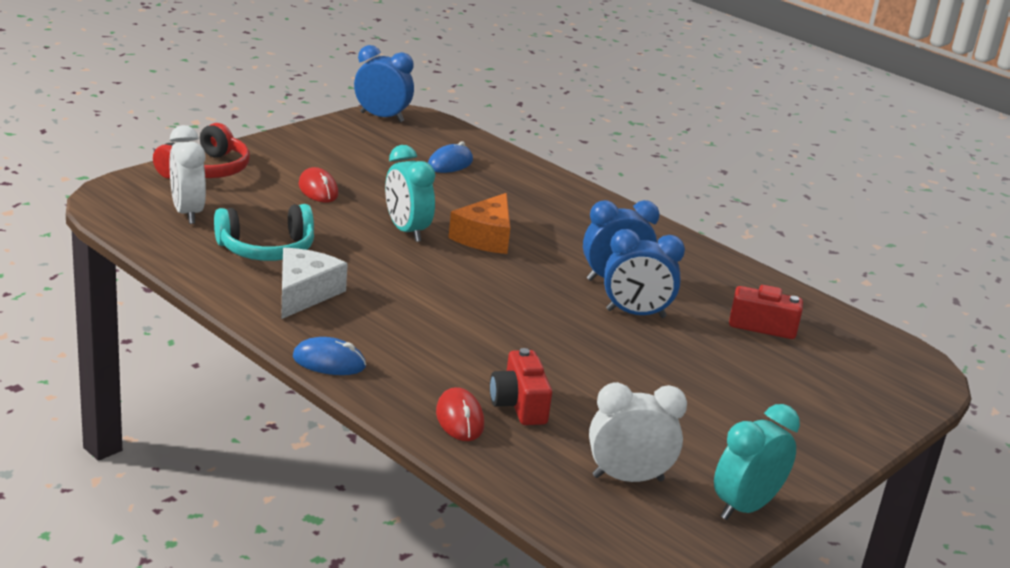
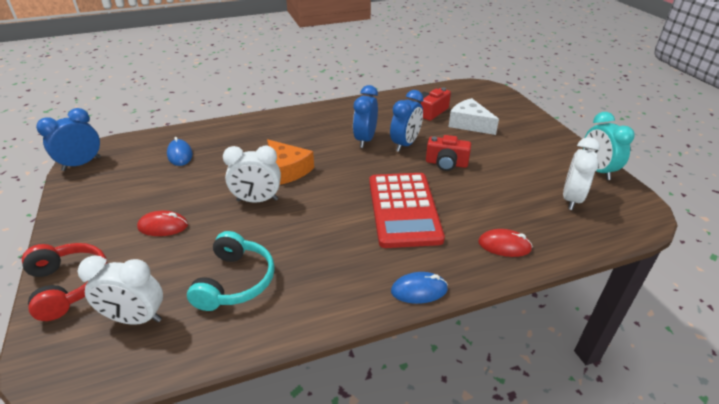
camera: 60 degrees left, 10 degrees up
(304, 293) = (316, 277): white cheese -> white cheese (469, 124)
(329, 362) = (419, 290): blue mouse -> blue mouse turned 45 degrees clockwise
(406, 231) = (257, 200): turquoise clock -> white clock
(473, 332) = (403, 209): none -> red calculator
(519, 405) = (492, 216): red camera -> red camera (446, 163)

